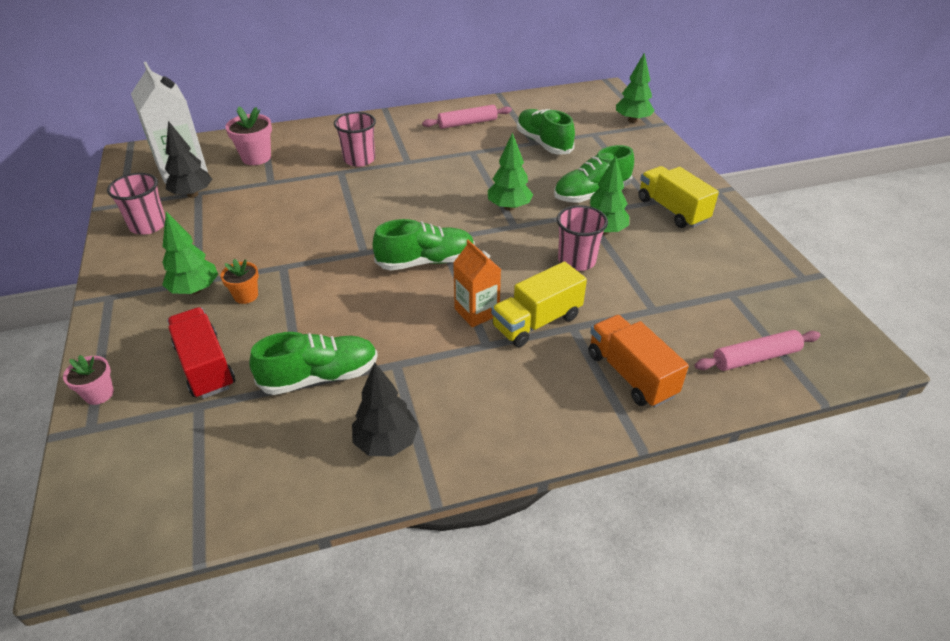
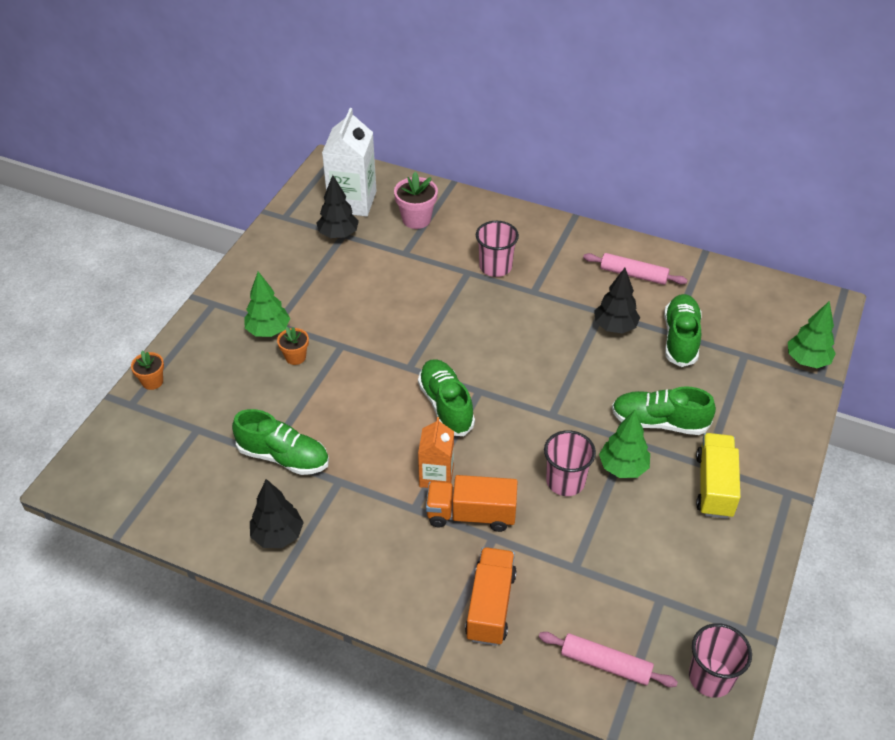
camera: 40 degrees right, 5 degrees up
(99, 394) = (152, 381): pink flower pot -> orange flower pot
(148, 225) = (285, 249): pink cup -> pink cup (710, 677)
(205, 366) = (224, 401): red truck -> none
(426, 261) = (446, 405): green shoe -> green shoe turned 135 degrees counterclockwise
(492, 156) = (614, 327): none -> black tree
(509, 207) = (568, 393): green tree -> none
(537, 322) = (471, 515): yellow truck -> orange truck

